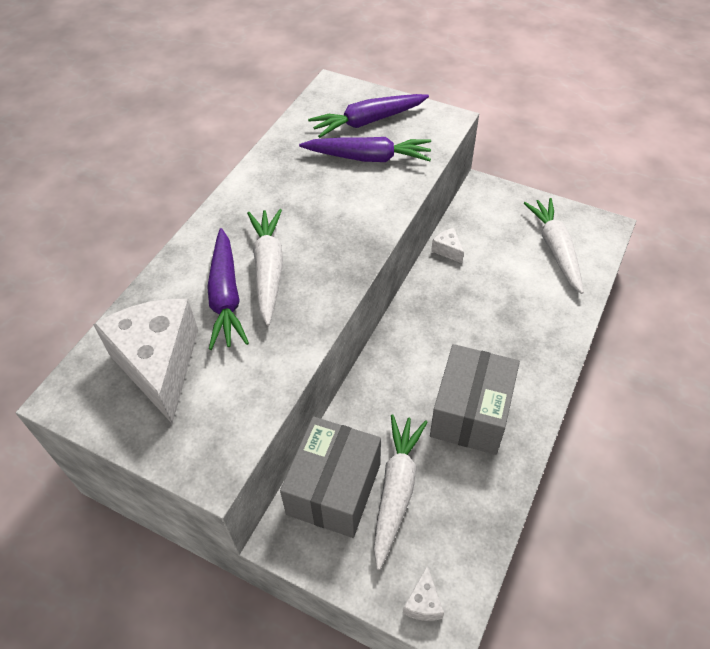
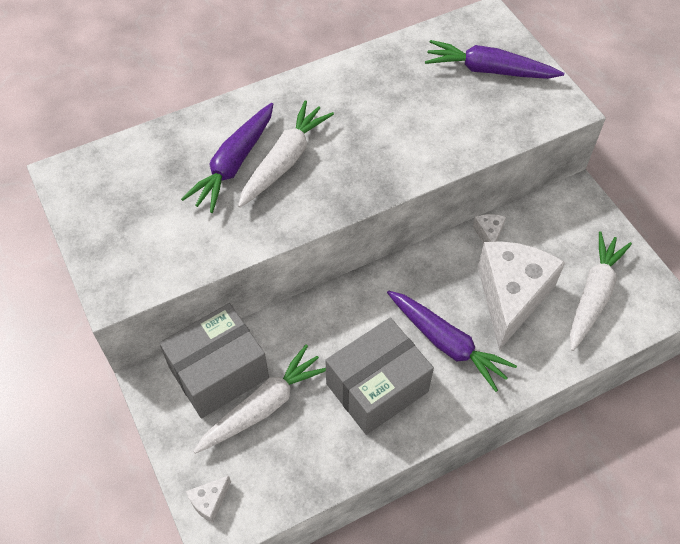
camera: 35 degrees right, 5 degrees up
(159, 365) = (143, 189): white cheese -> white cheese (511, 297)
(368, 158) = (457, 106): purple carrot -> purple carrot (447, 343)

